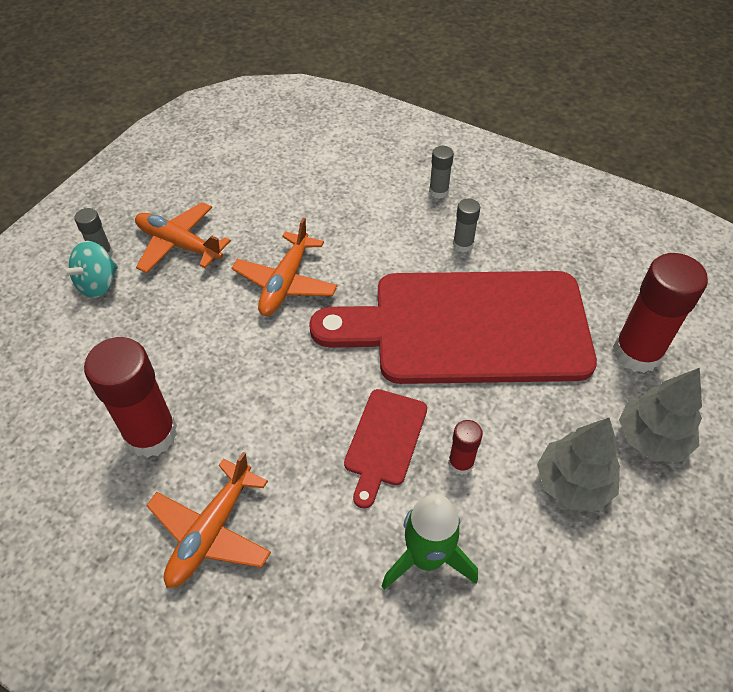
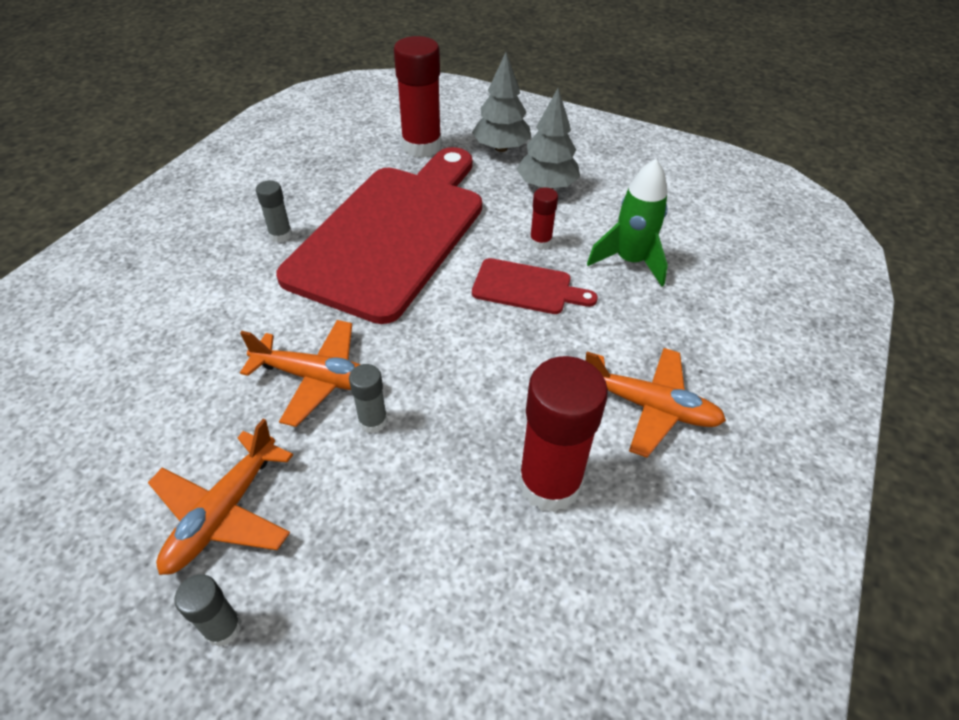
camera: 95 degrees left, 5 degrees down
(98, 284) = (292, 616): turquoise spinning top -> none
(438, 191) = (191, 251): grey glue stick -> grey glue stick (373, 421)
(468, 327) = (392, 234): red cutting board -> red cutting board turned 150 degrees counterclockwise

